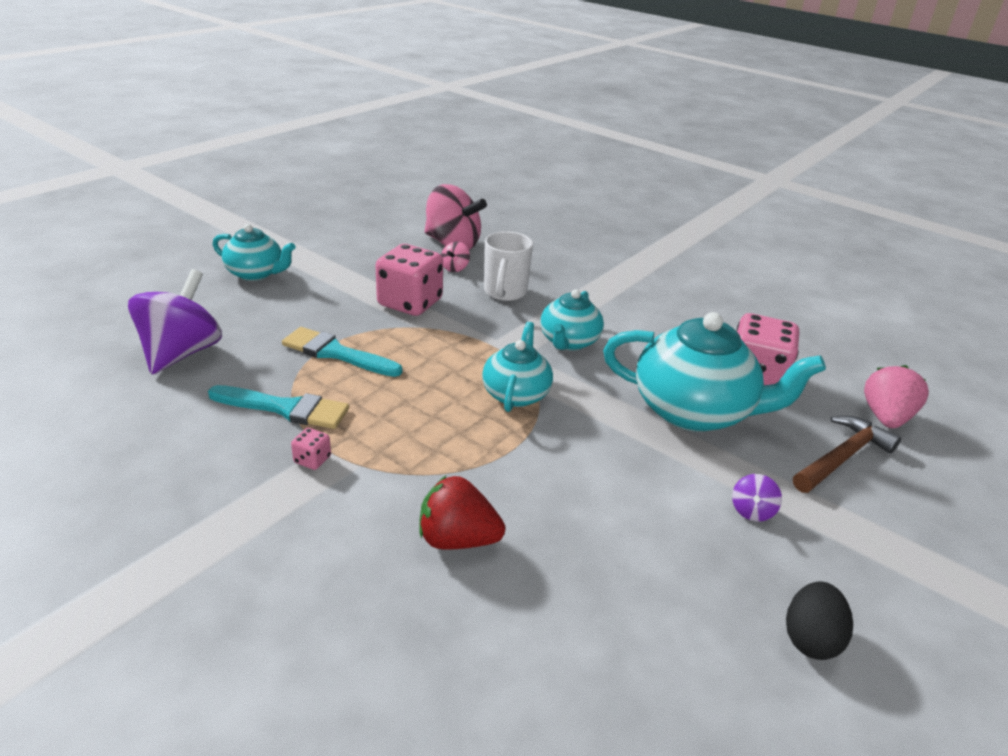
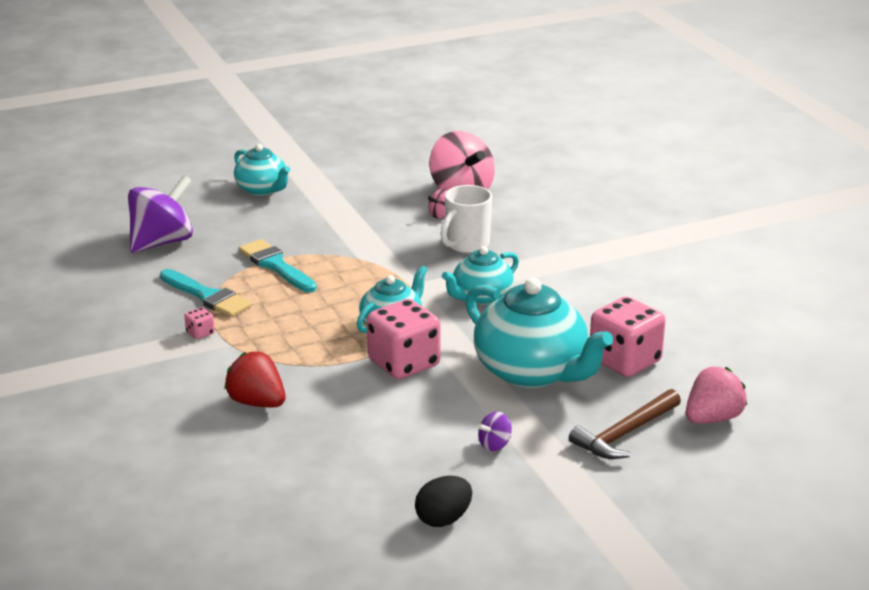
camera: 30 degrees right, 5 degrees down
(410, 303) = (371, 238): pink dice -> pink dice (404, 363)
(842, 457) = (624, 434): brown hammer -> brown hammer turned 150 degrees clockwise

